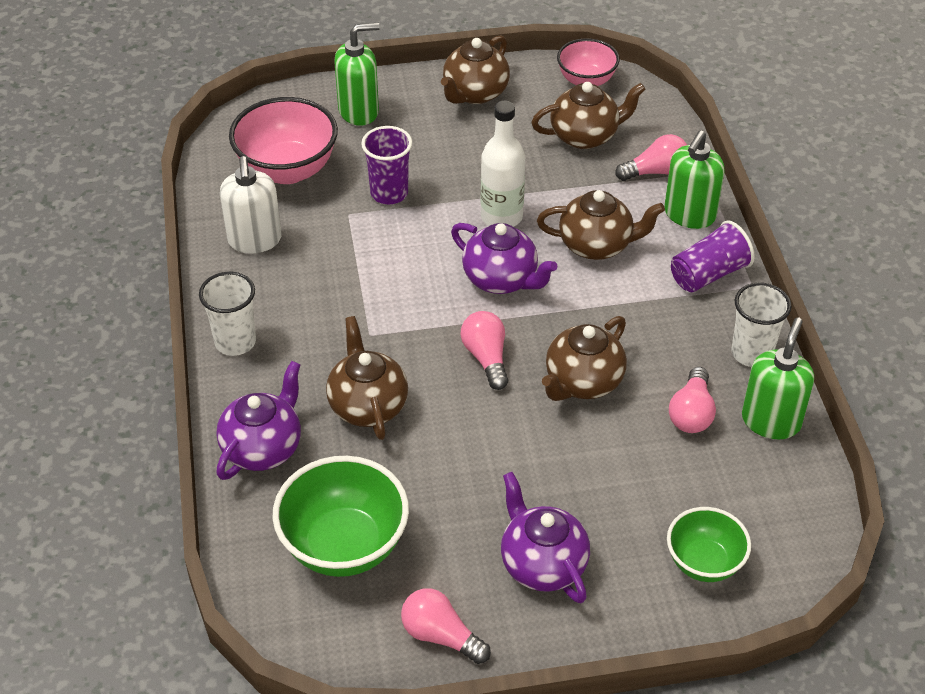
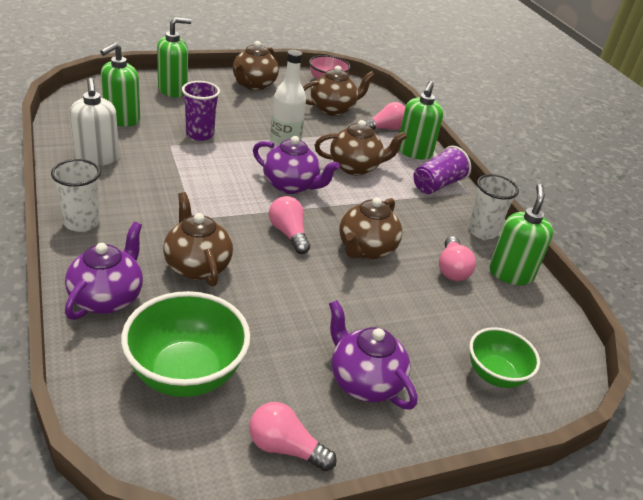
camera: 15 degrees left, 10 degrees down
(287, 170) = (122, 119): pink bowl -> green soap dispenser

